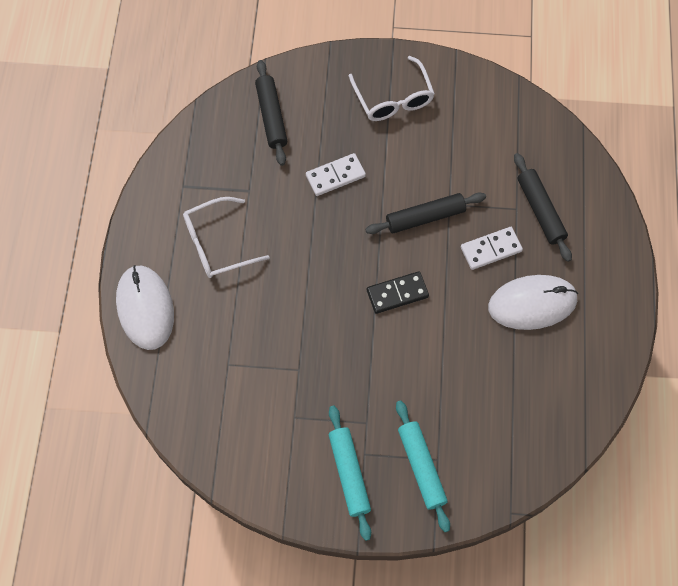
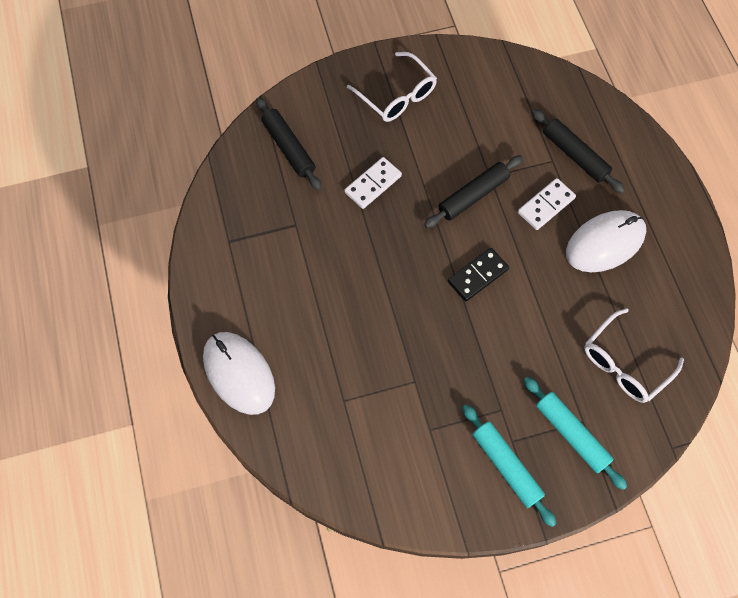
camera: 20 degrees left, 0 degrees up
(217, 244) = (285, 286): white glasses -> white glasses (624, 363)

